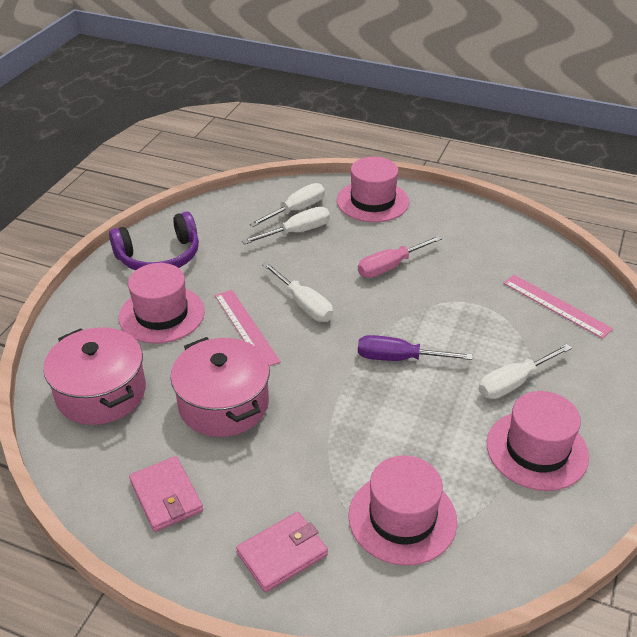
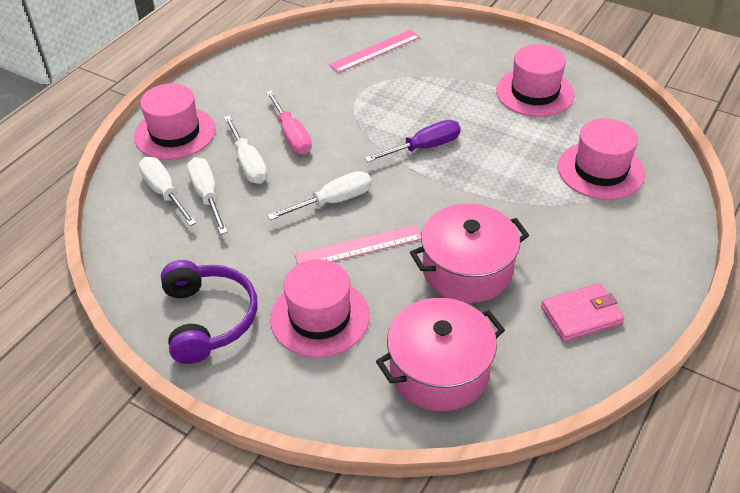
camera: 80 degrees left, 5 degrees up
(282, 554) = (639, 241): pink wallet -> none
(399, 358) = (424, 147): purple screwdriver -> purple screwdriver turned 135 degrees counterclockwise
(514, 382) = (462, 90): white screwdriver -> white screwdriver (248, 163)

